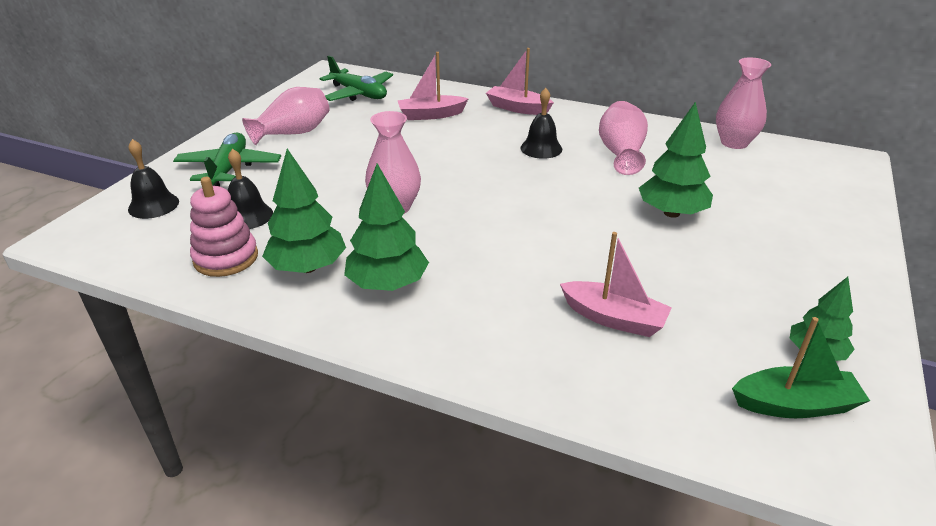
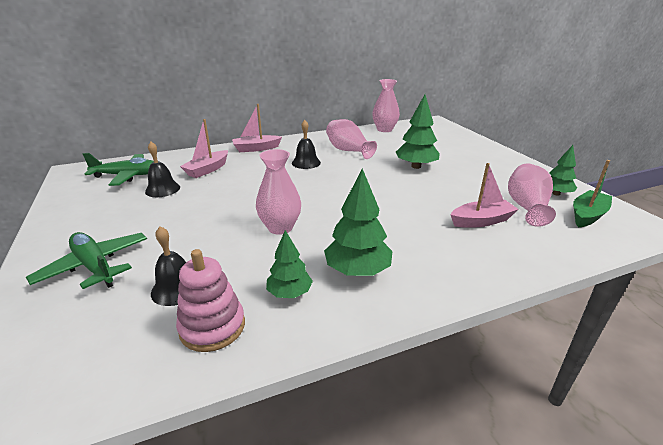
camera: 45 degrees left, 5 degrees down
(153, 205) = (57, 332): black bell -> black bell (162, 189)
(293, 133) = (114, 218): pink vase -> pink vase (526, 207)
(308, 267) = (289, 293): green tree -> green tree, size x0.63

